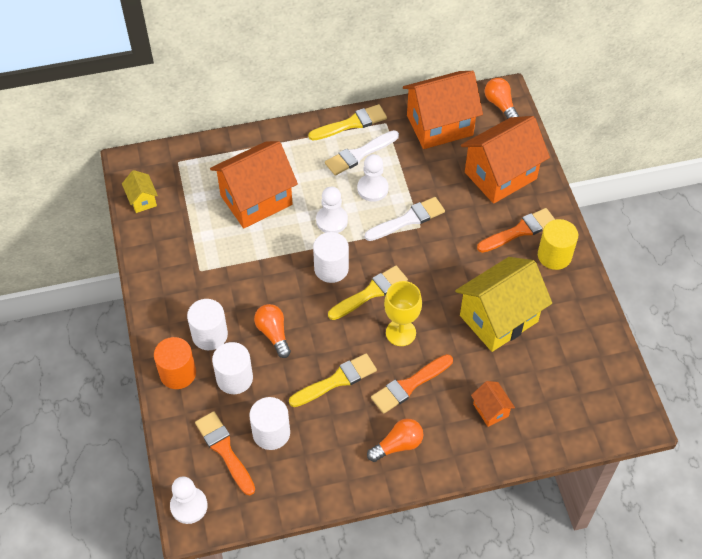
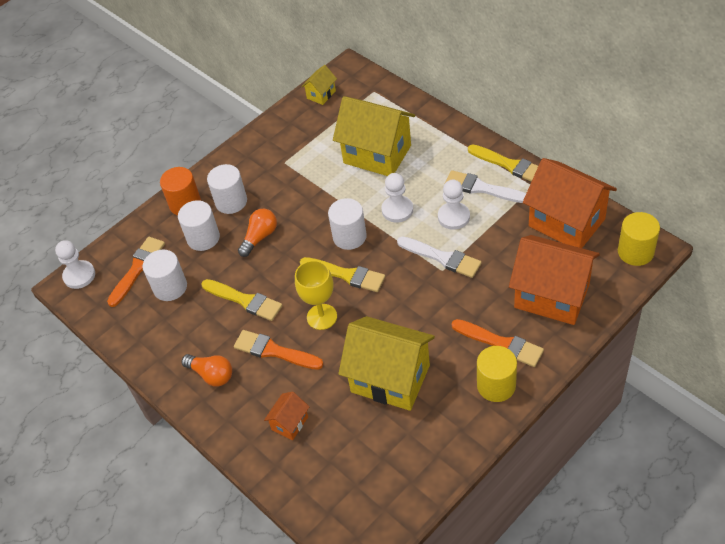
camera: 65 degrees right, 5 degrees down
(256, 200) = (377, 154): orange house -> yellow house
(500, 105) = (635, 252): orange light bulb -> yellow cylinder

